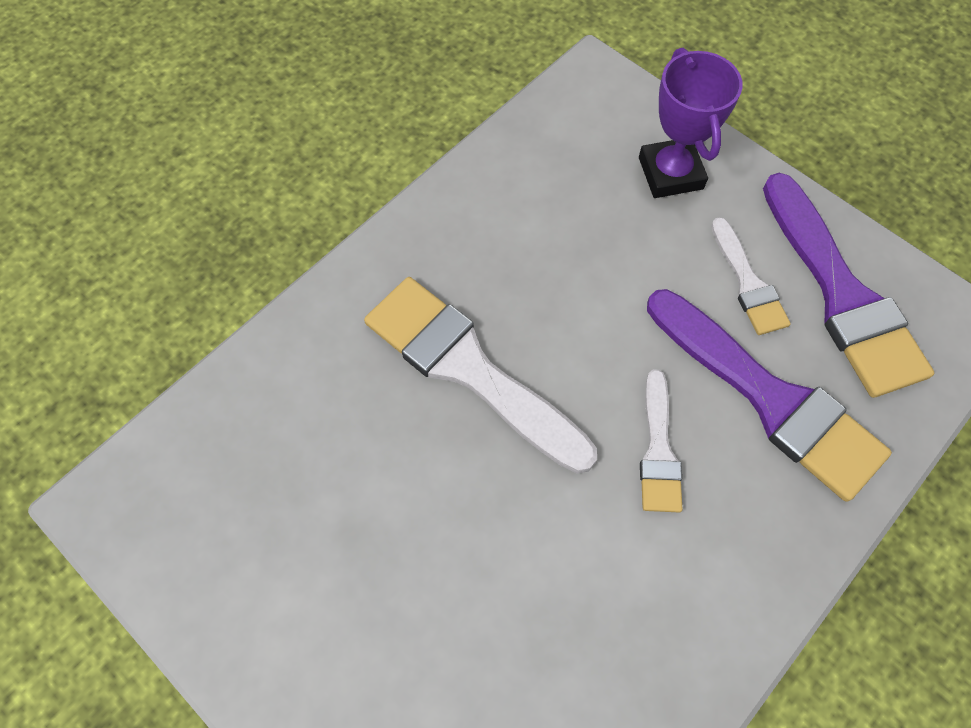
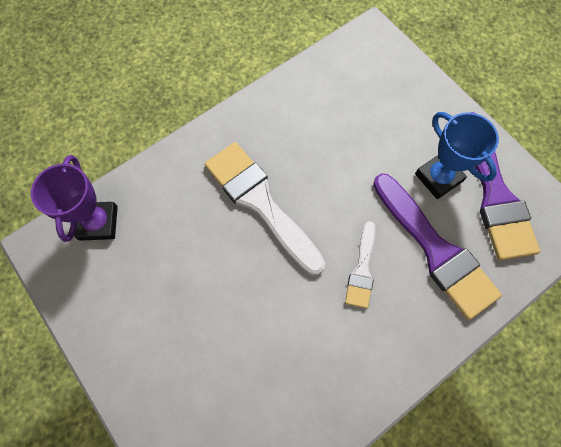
camera: 10 degrees right, 5 degrees up
(670, 173) = (406, 102): purple trophy -> purple trophy (98, 223)
(748, 283) = (438, 177): white brush -> blue trophy

